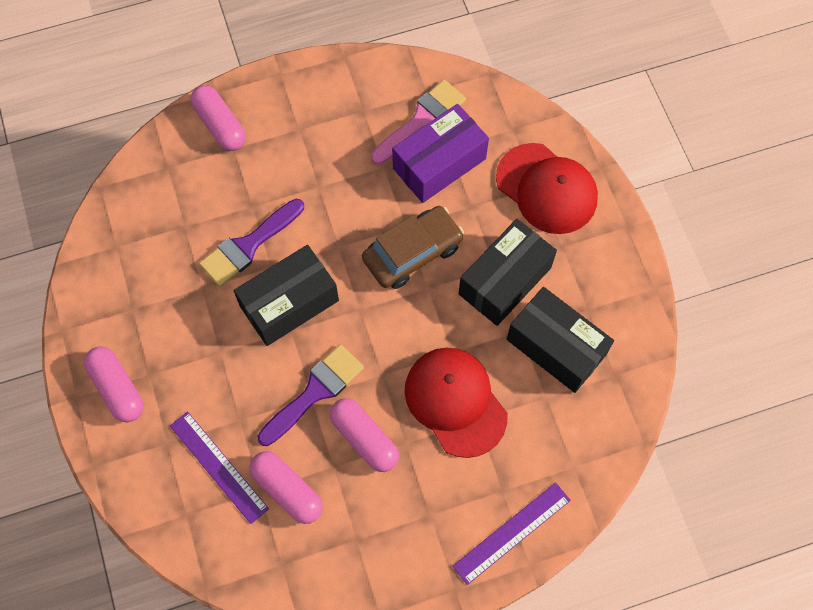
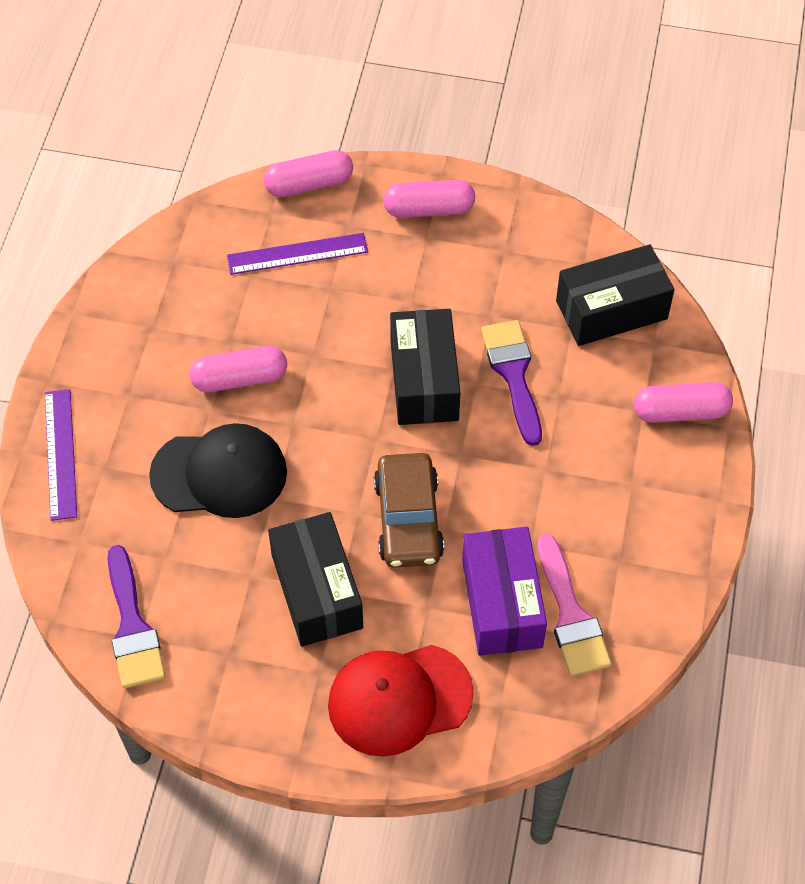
camera: 120 degrees right, 10 degrees down
(287, 490) = (236, 296): pink capsule -> pink capsule (309, 184)
(315, 392) = (315, 360): purple brush -> purple brush (132, 627)
(455, 402) = (219, 474): red cap -> black cap
(556, 347) = (209, 598): black box -> black box (611, 310)

